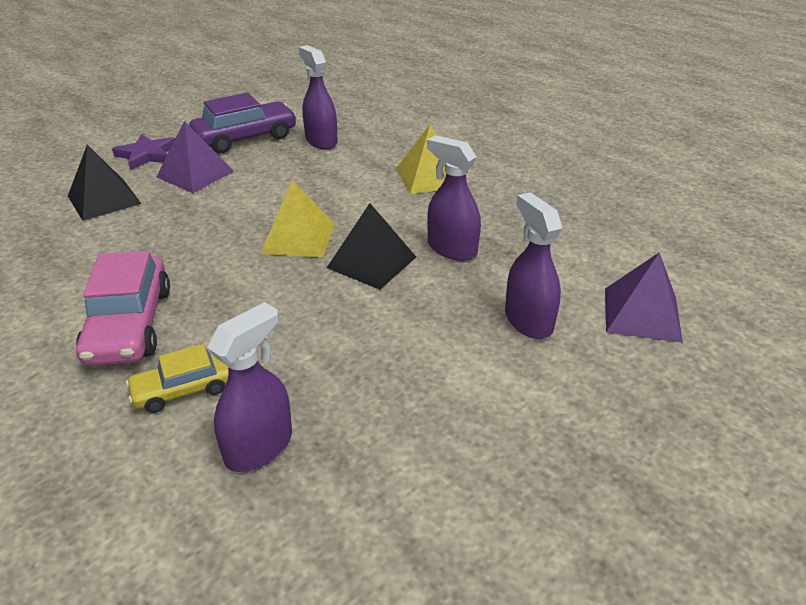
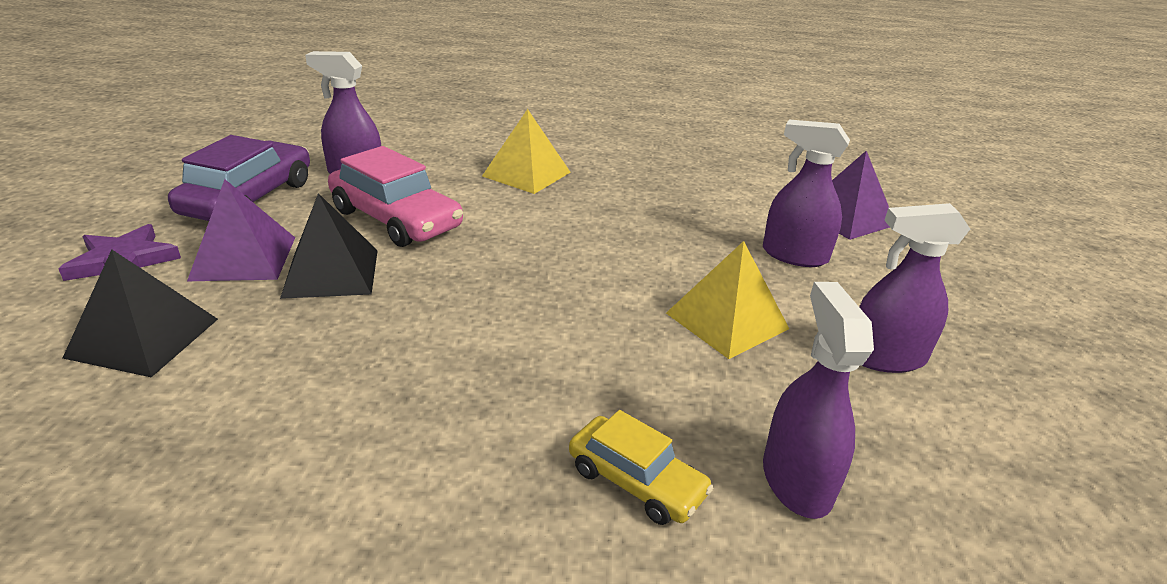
camera: 45 degrees left, 5 degrees down
(129, 324) = (451, 457): pink car -> pink car (396, 219)
(183, 389) = (636, 481): yellow car -> yellow car turned 75 degrees counterclockwise
(298, 238) = (493, 274): yellow pyramid -> yellow pyramid (727, 321)
(371, 262) = (602, 265): black pyramid -> black pyramid (331, 273)
(451, 249) = (648, 225): purple spray bottle -> purple spray bottle (885, 357)

